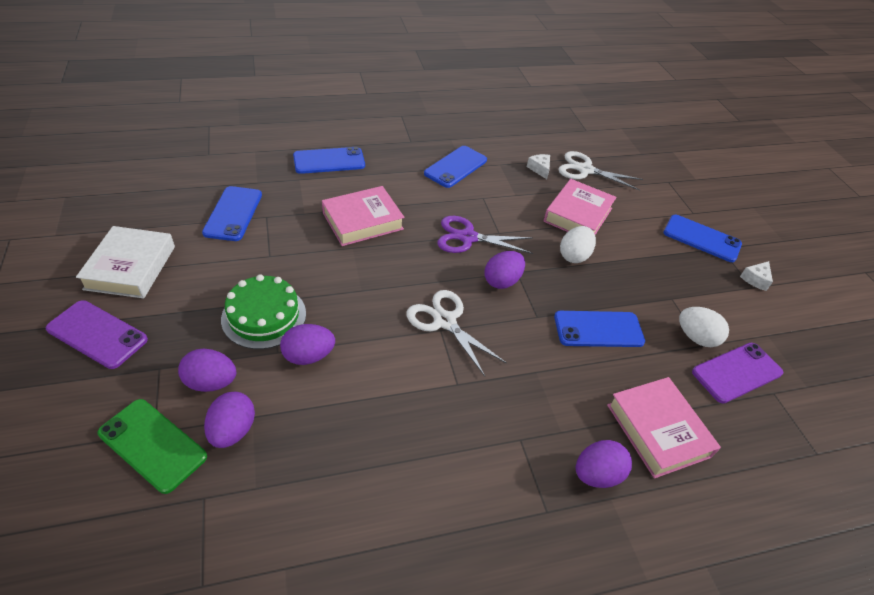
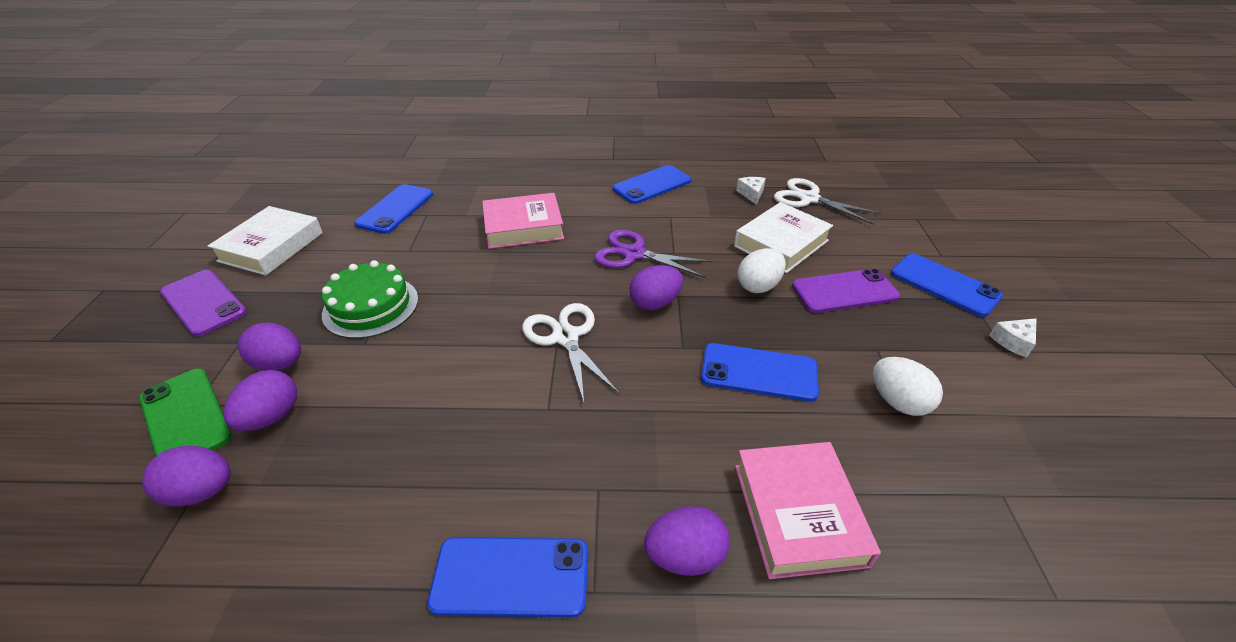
camera: 20 degrees right, 5 degrees down
(308, 356) = (394, 352): purple egg -> purple egg (202, 491)
(329, 161) = (517, 170): blue phone -> blue phone (511, 576)
(578, 215) = (781, 243): pink book -> white book
(737, 372) = (948, 456): purple phone -> purple phone (844, 291)

